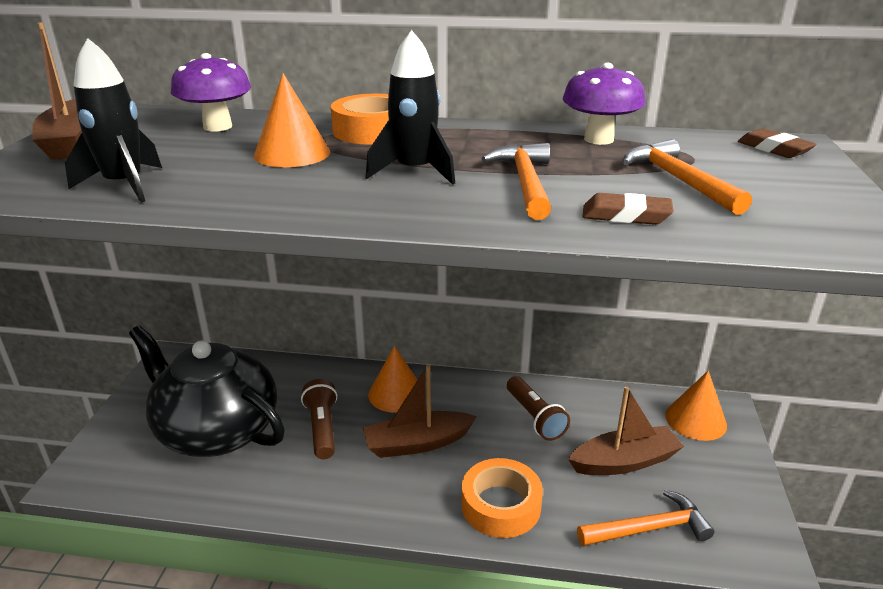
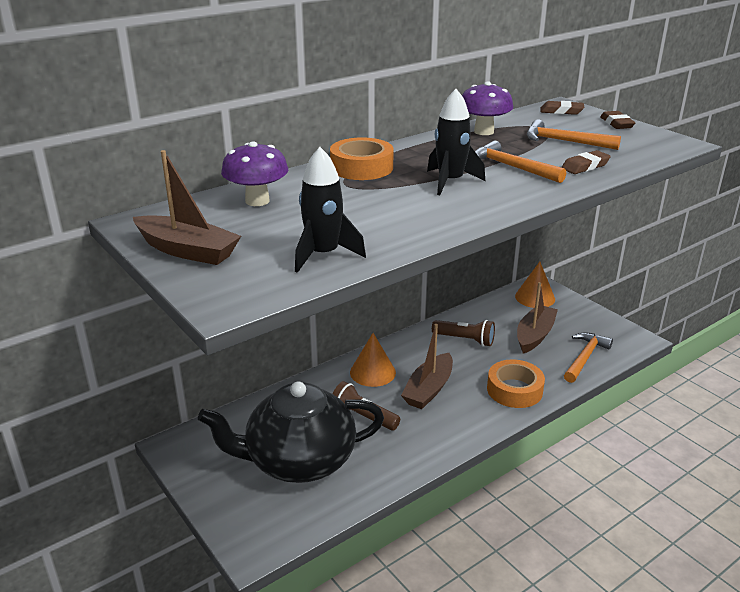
camera: 45 degrees left, 0 degrees up
(292, 153) = (358, 198): orange cone -> none
(828, 186) = (616, 123): none -> brown eraser

